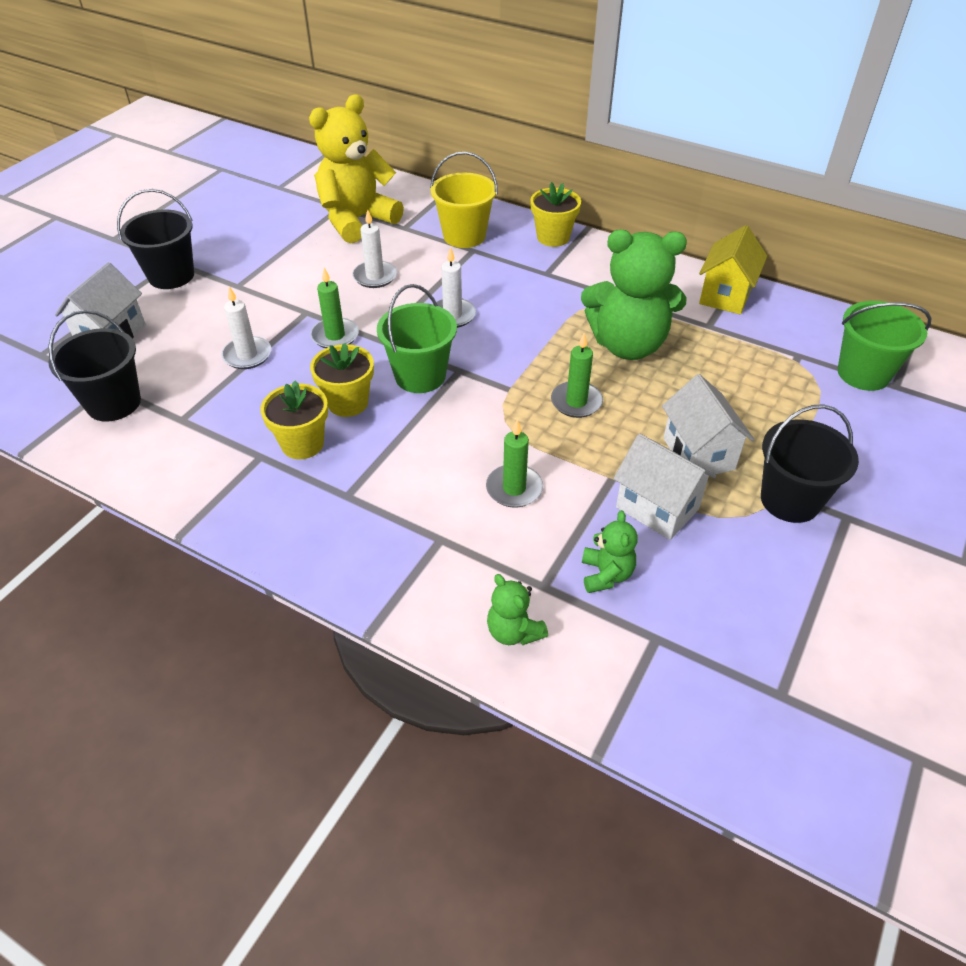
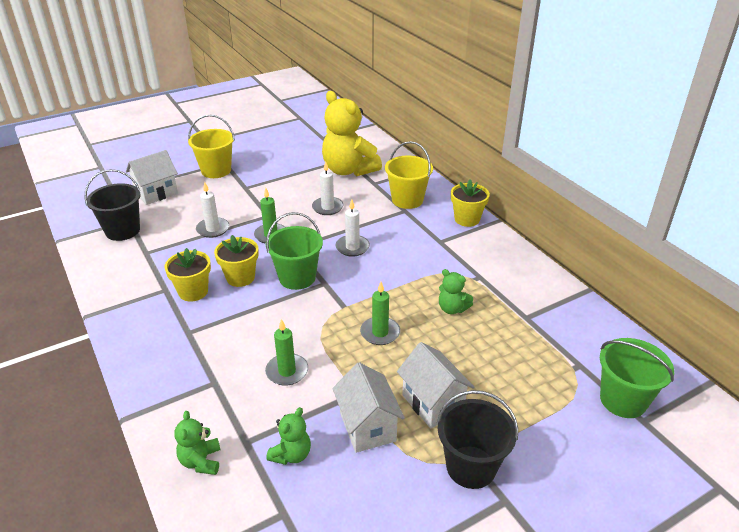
camera: 30 degrees right, 10 degrees down
(171, 276) = (216, 170): black bucket -> yellow bucket
(357, 220) = (349, 170): yellow teddy bear -> yellow teddy bear turned 120 degrees counterclockwise
(628, 345) = (452, 309): green teddy bear -> green teddy bear, size x0.46
(698, 453) = (432, 403): white house -> white house turned 45 degrees counterclockwise
(725, 295) = (560, 301): yellow house -> none

